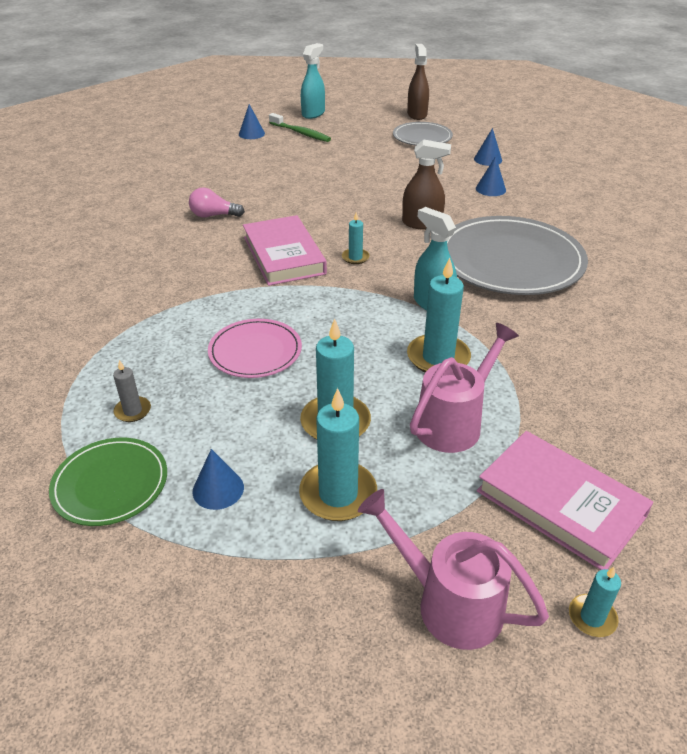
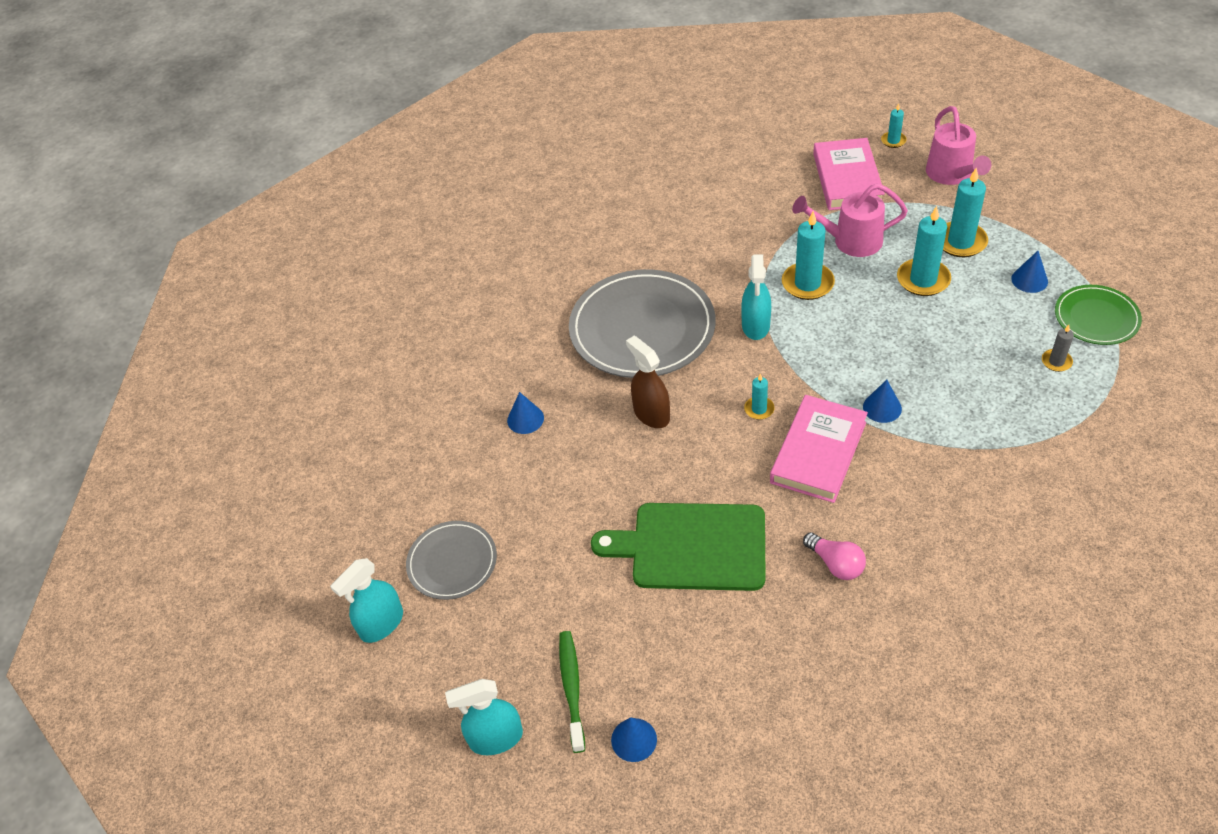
camera: 130 degrees left, 10 degrees up
(255, 351) = (932, 361): pink plate -> none
(308, 188) = (692, 547): none -> green cutting board
(417, 114) = (381, 624): brown spray bottle -> turquoise spray bottle
(488, 159) = (455, 466): blue cone -> blue cone (882, 407)

